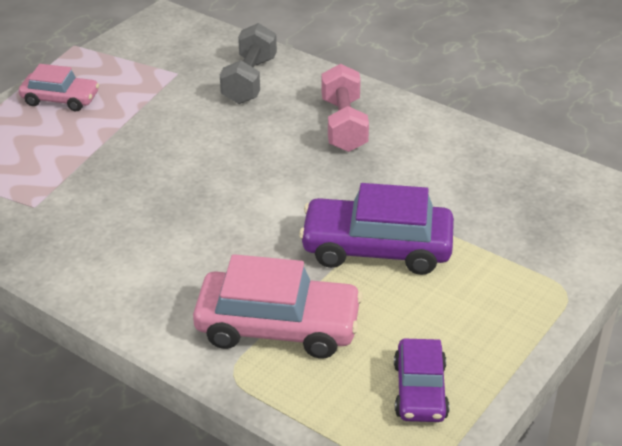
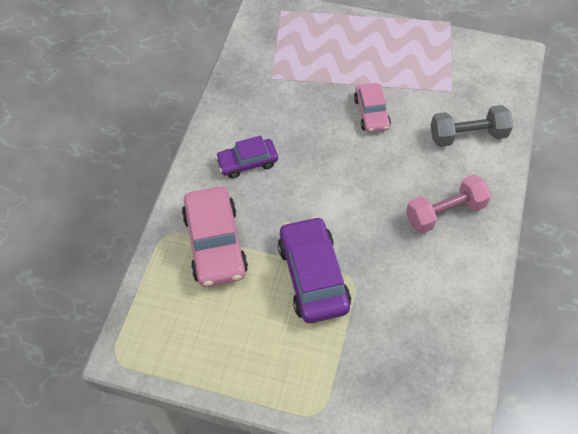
camera: 70 degrees right, 20 degrees up
(60, 99) = (384, 42): pink car -> pink car (371, 113)
(420, 390) = (187, 341): purple car -> purple car (247, 162)

